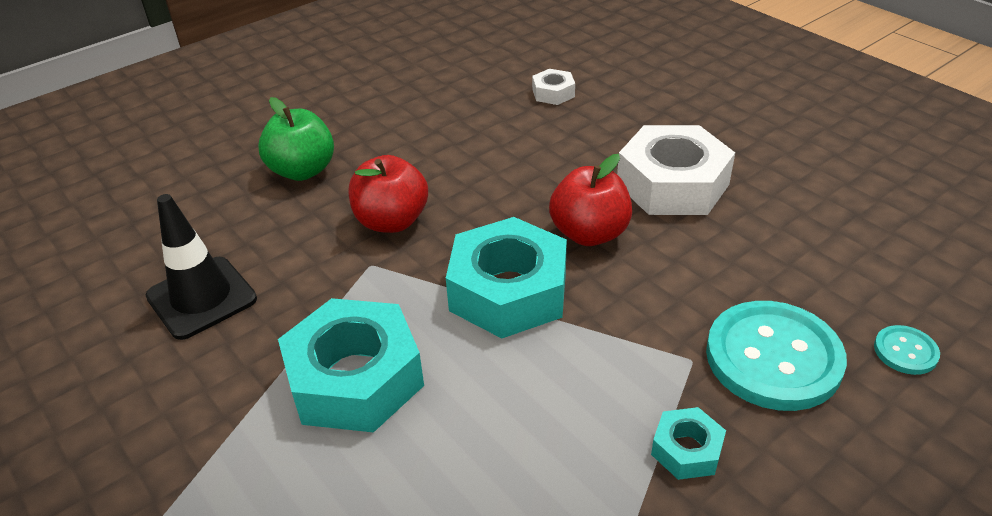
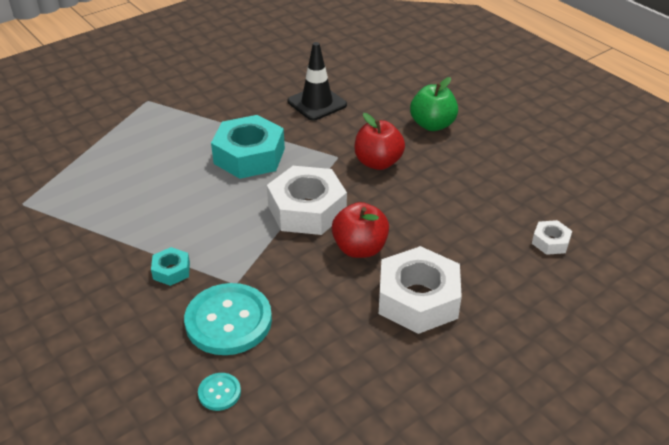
camera: 90 degrees right, 0 degrees up
(508, 291) = (307, 209): turquoise nut -> white nut

